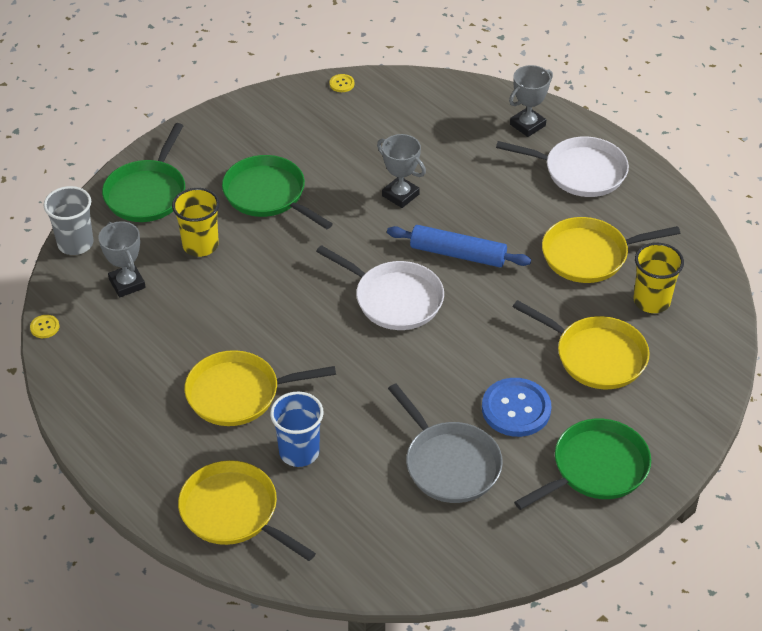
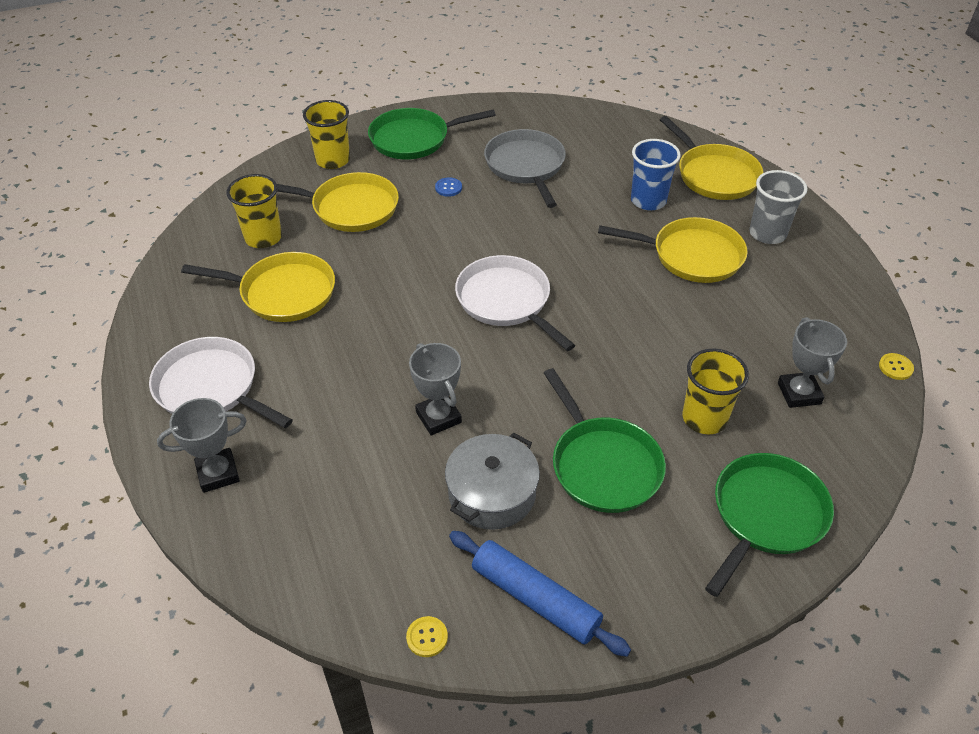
camera: 160 degrees left, 0 degrees up
(75, 243) = (865, 464): grey cup -> grey cup (767, 233)
(338, 159) = (492, 493): none -> grey pot
(457, 254) = (415, 329): blue rolling pin -> blue rolling pin (535, 598)
(516, 409) = (448, 188): blue button -> blue button, size x0.44
(596, 356) = (351, 208): yellow pan -> yellow pan turned 135 degrees clockwise
(661, 411) = (333, 160): none -> yellow cup

